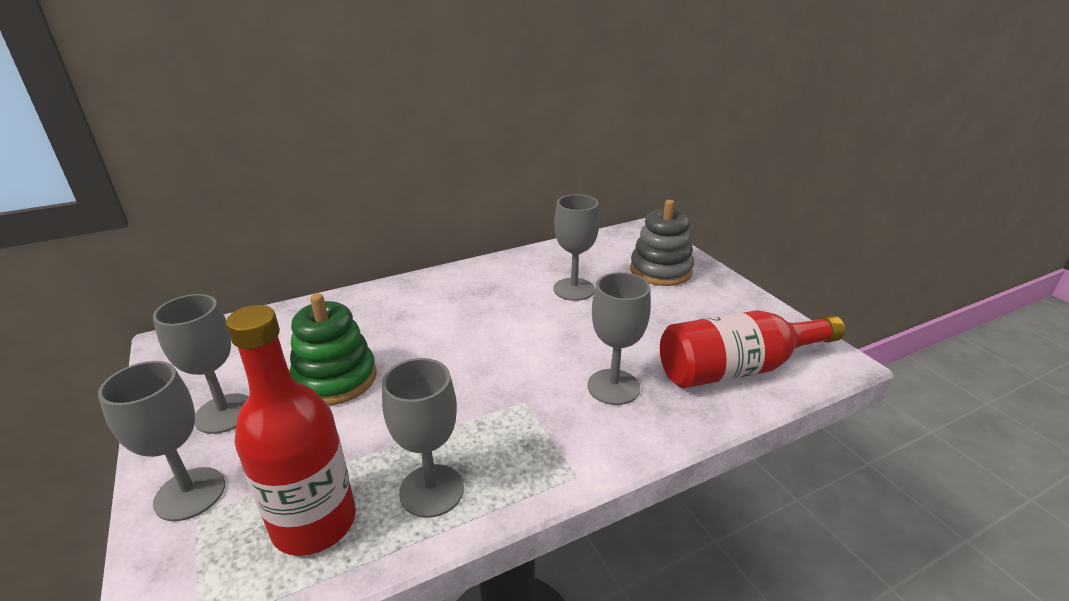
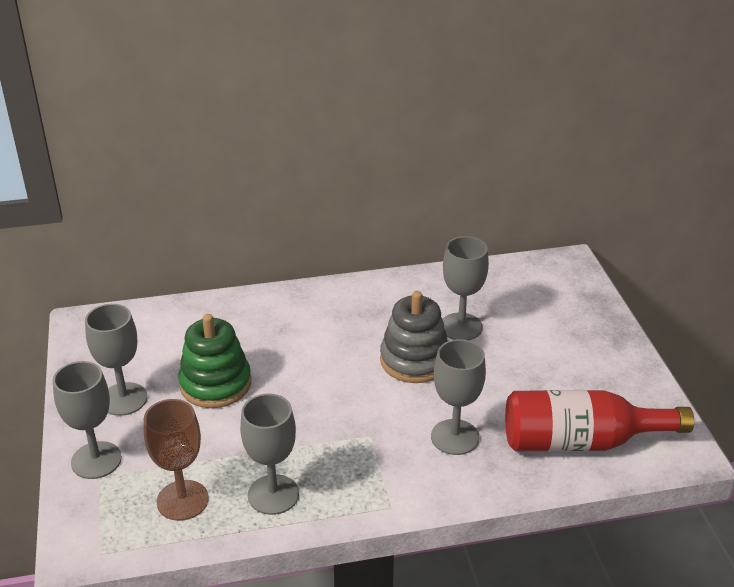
camera: 15 degrees right, 5 degrees up
(314, 523) = (182, 500): red bottle -> brown goblet
(660, 270) = (562, 319): grey stacking toy -> grey stacking toy (414, 360)

